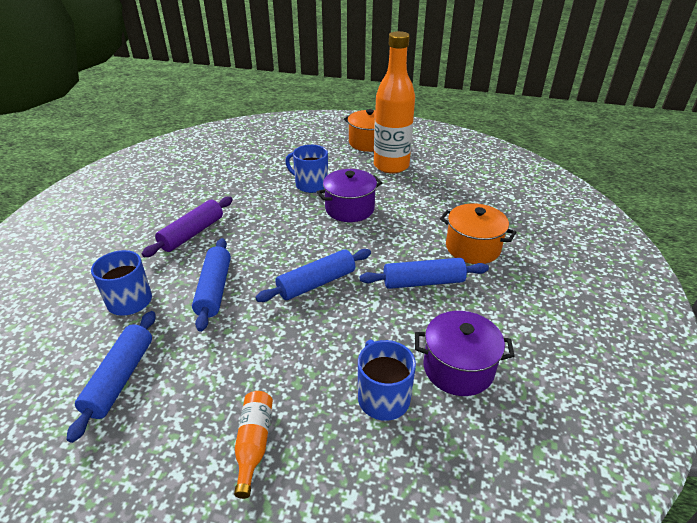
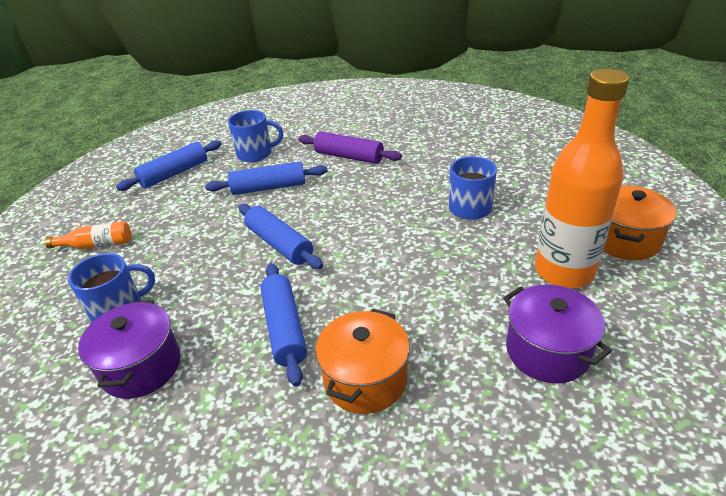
camera: 85 degrees right, 0 degrees up
(120, 378) = (174, 173): blue rolling pin -> blue rolling pin turned 45 degrees counterclockwise
(349, 209) = (426, 247): purple pot -> purple pot (547, 351)

